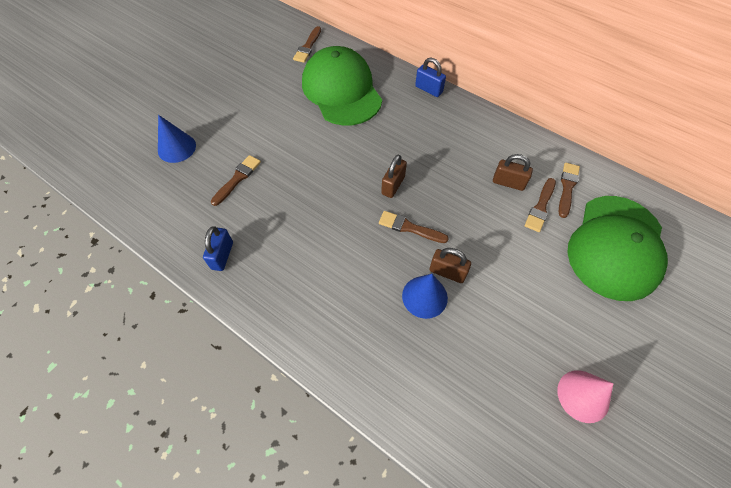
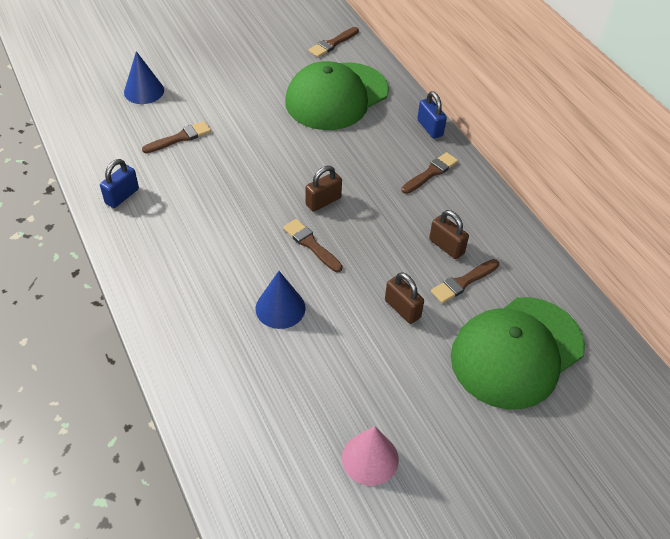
camera: 25 degrees right, 10 degrees down
(341, 90) = (336, 96): green cap -> green cap turned 135 degrees counterclockwise
(447, 272) = (318, 297): brown padlock -> brown padlock (402, 309)
(567, 187) = (509, 277): brown brush -> brown brush (431, 173)

